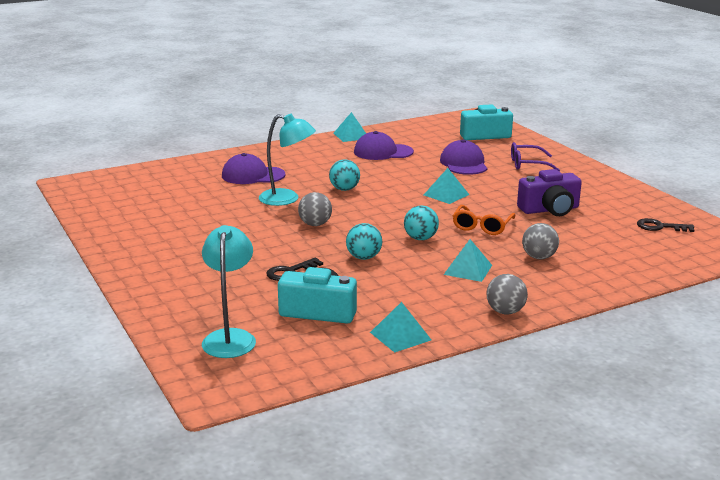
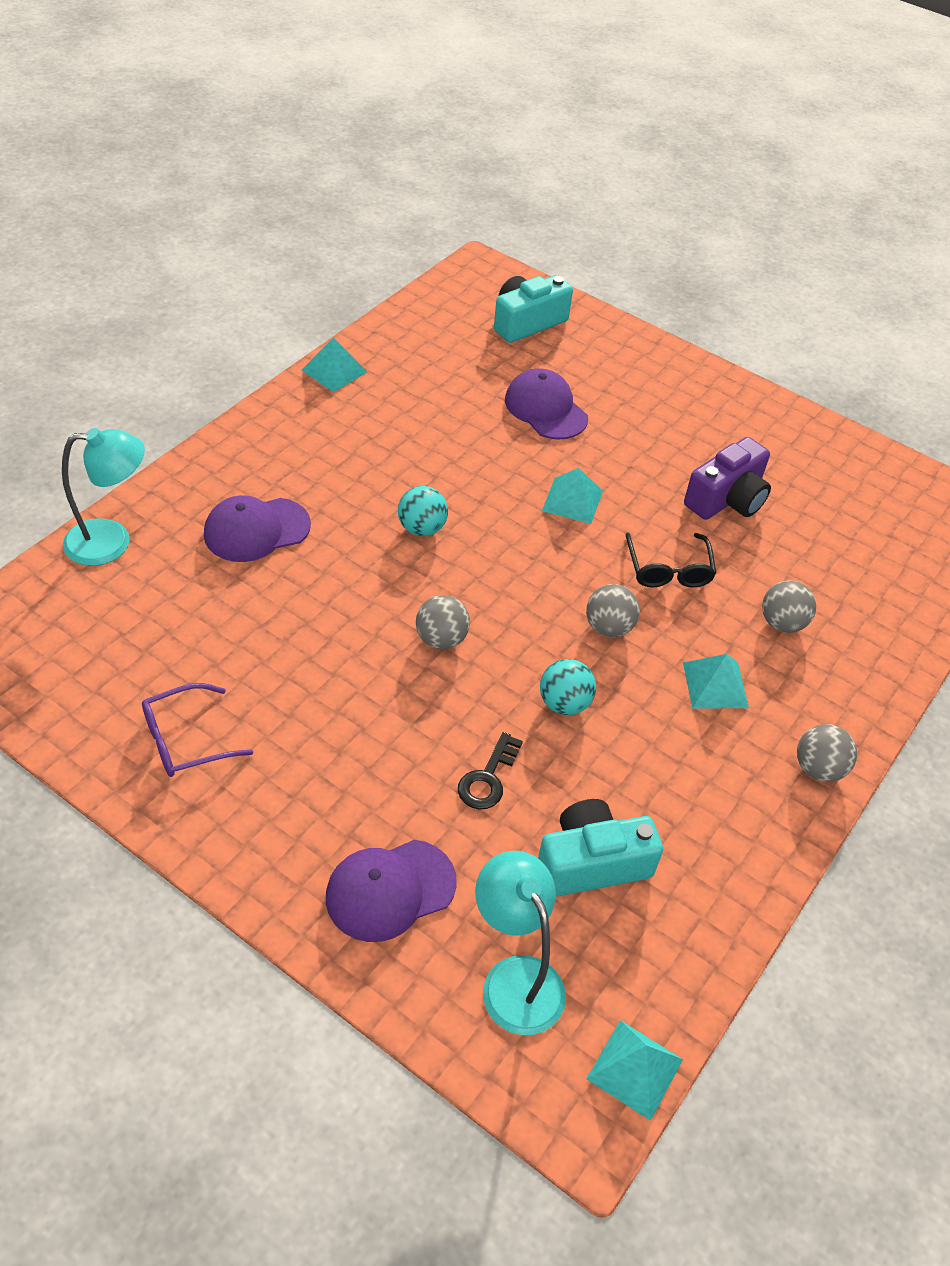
camera: 30 degrees left, 25 degrees up
(287, 199) = (354, 582): turquoise lamp -> turquoise lamp (112, 541)
(383, 152) = (412, 407): purple cap -> purple cap (390, 890)
(400, 336) = (730, 878): turquoise pyramid -> turquoise pyramid (635, 1069)
(420, 238) = (608, 627): turquoise ball -> grey ball
(482, 226) = (668, 569): orange glasses -> black glasses
(528, 164) = (631, 387): purple glasses -> purple glasses (186, 740)
(660, 227) = (878, 501): black key -> none

